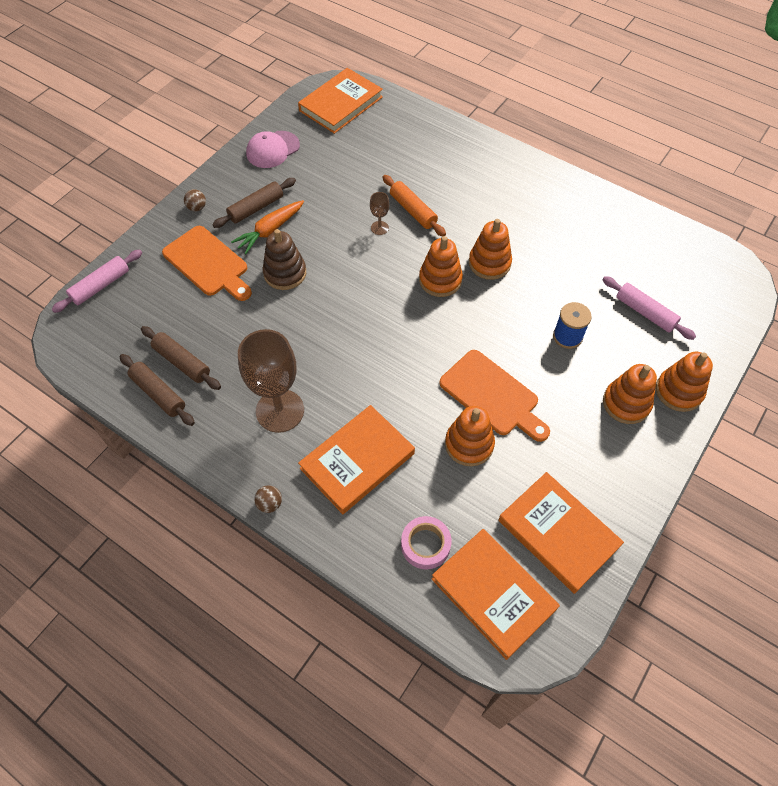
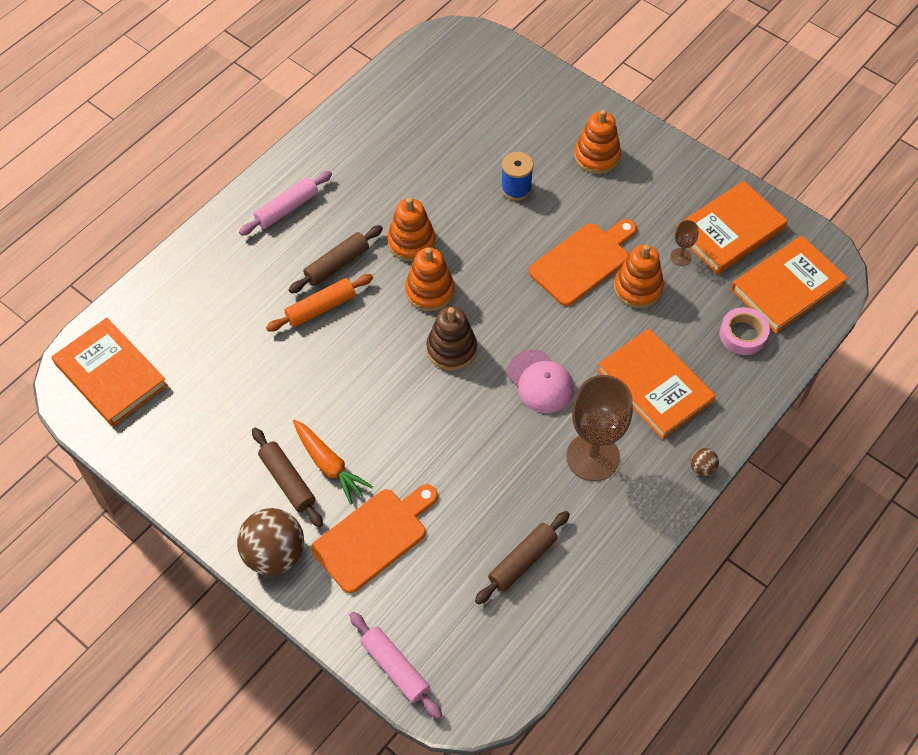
camera: 85 degrees left, 0 degrees up
(159, 393) = (564, 585): brown rolling pin -> brown rolling pin (337, 264)
(197, 208) = (274, 554): brown ball -> brown ball, size x2.26
(272, 149) = (182, 460): pink cap -> pink cap (540, 382)
(285, 273) = (401, 449): brown stacking toy -> brown stacking toy (451, 349)
(379, 228) = (343, 344): brown goblet -> brown goblet (680, 257)
(645, 312) = (492, 120): pink rolling pin -> pink rolling pin (287, 208)
(679, 391) = (585, 114): orange stacking toy -> none

